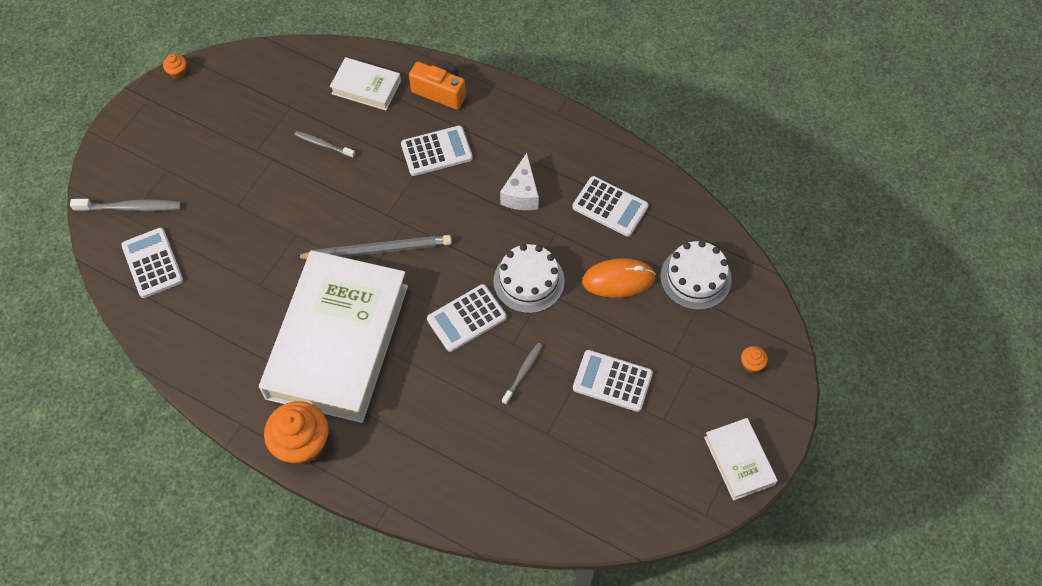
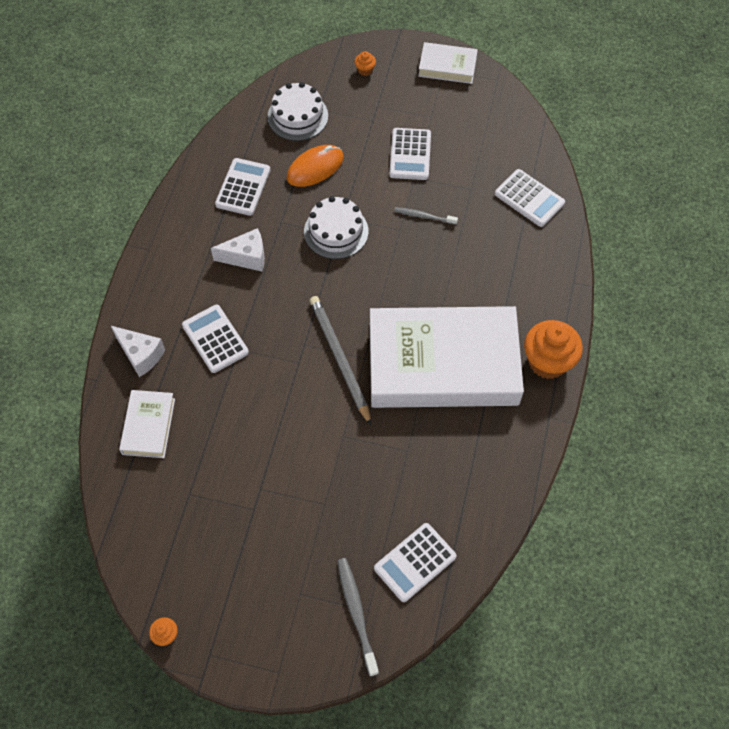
camera: 105 degrees left, 0 degrees up
(323, 144) = (230, 445): grey toothbrush -> none
(440, 91) = (141, 355): orange camera -> white cheese
(466, 318) = (387, 269): white calculator -> white calculator (529, 198)
(618, 279) = (315, 168): orange mouse -> orange mouse turned 75 degrees clockwise
(739, 461) = (447, 66): white book -> white book turned 45 degrees clockwise

